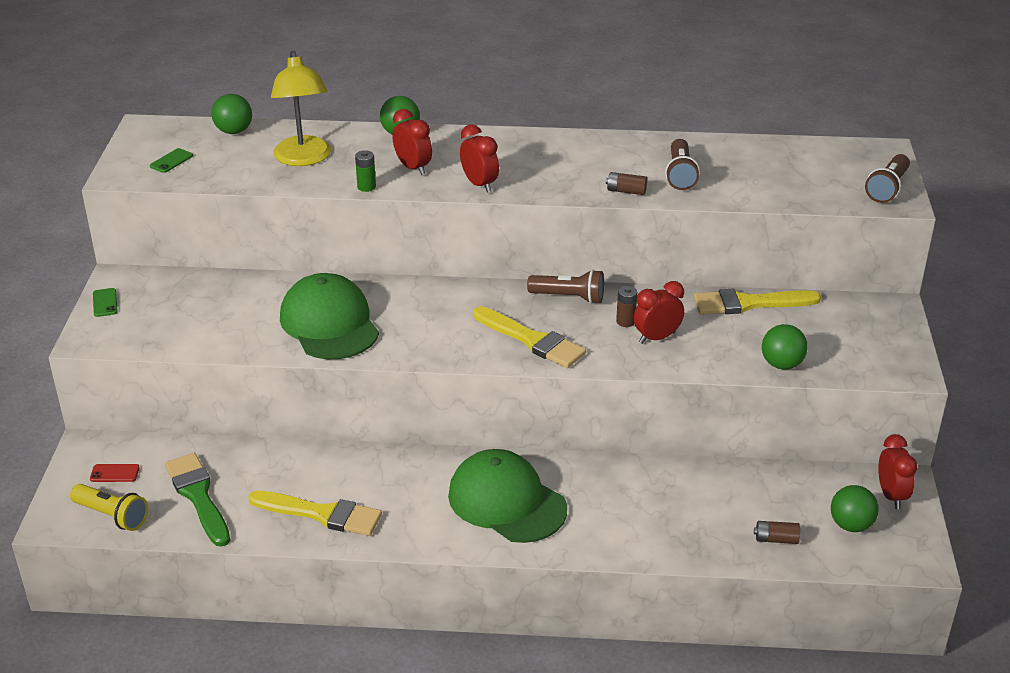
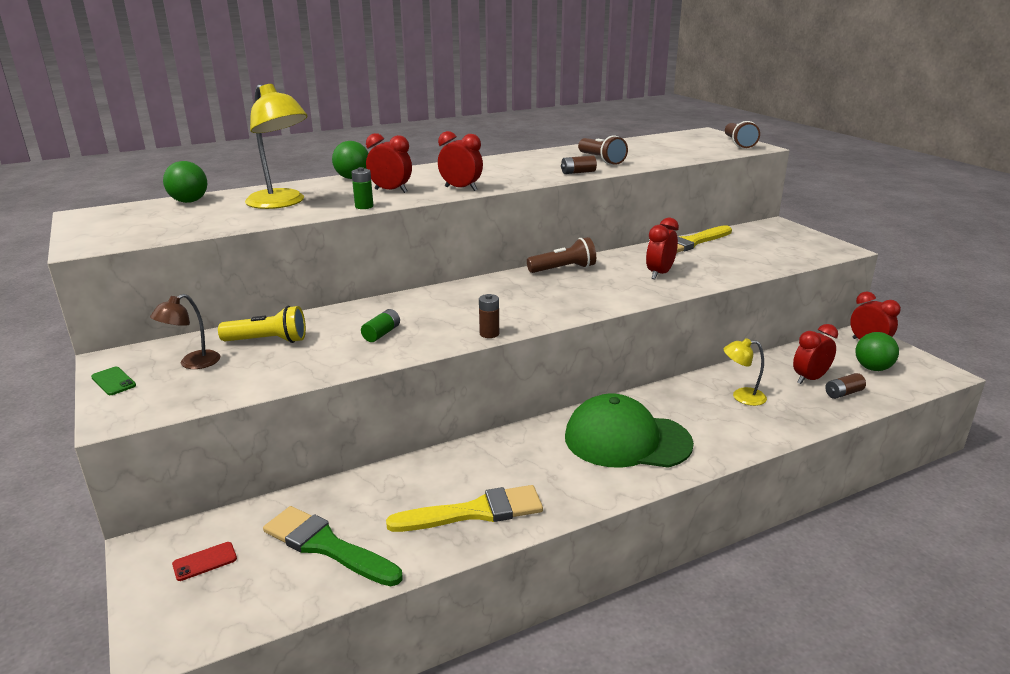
camera: 30 degrees left, 10 degrees down
(112, 516) = (235, 607): yellow flashlight -> yellow flashlight (268, 341)
(168, 304) = (192, 363): none -> brown lamp
(171, 161) = (140, 227): green phone -> none
(329, 323) = (381, 334): green cap -> green battery
(532, 340) = (571, 299): yellow brush -> none
(625, 321) = (624, 271): brown battery -> brown battery (489, 334)
(667, 501) = (742, 396): none -> yellow lamp
(763, 510) = (810, 379): none -> red clock
(781, 364) = (762, 265): green ball -> none

